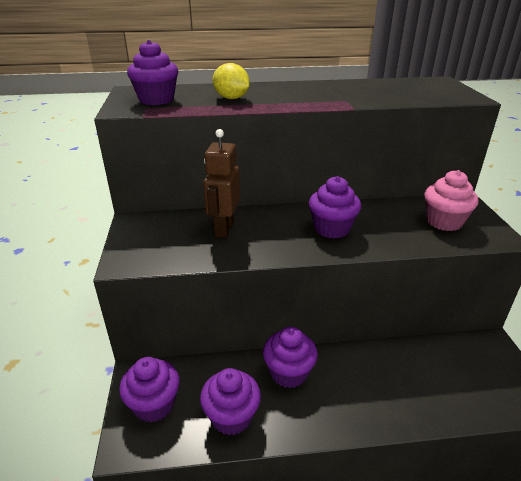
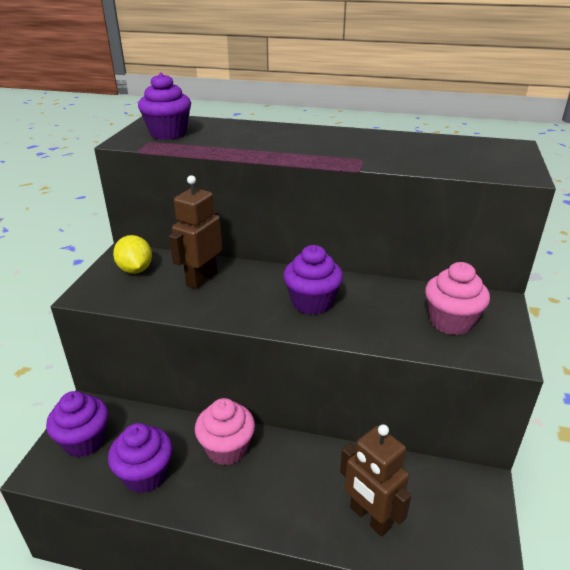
camera: 20 degrees right, 0 degrees up
(231, 98) = (242, 141): yellow lemon -> yellow lemon (135, 270)
(289, 373) = (227, 448): purple cupcake -> pink cupcake
(433, 392) = (370, 517): none -> brown robot

